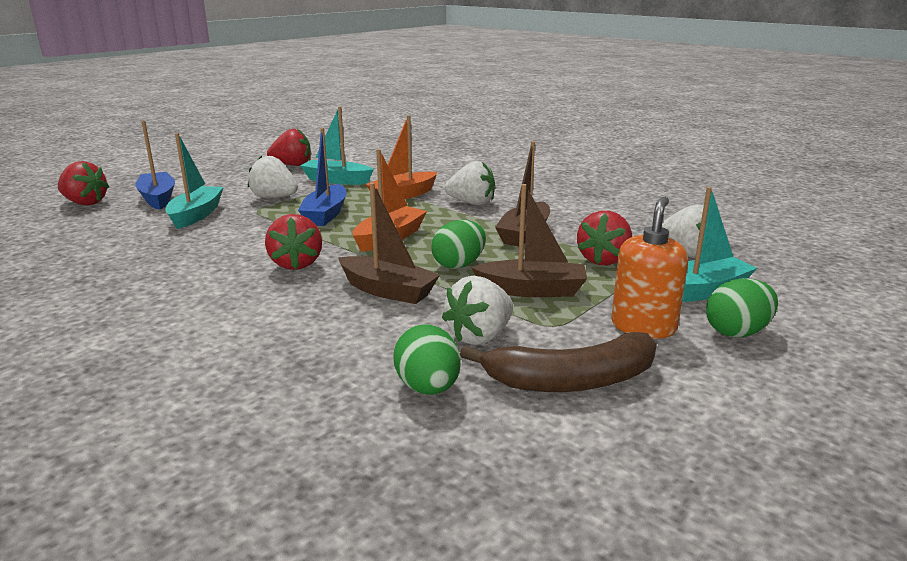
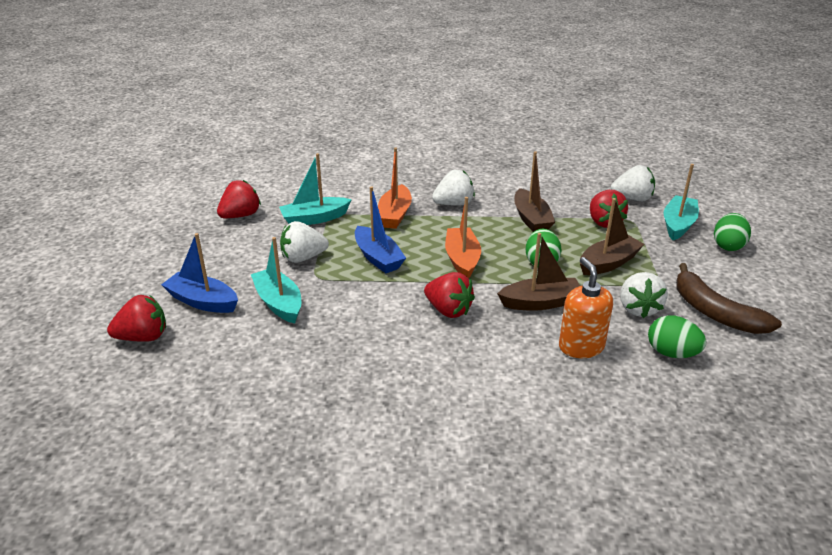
camera: 40 degrees left, 10 degrees up
(571, 380) = (715, 312): brown banana -> brown banana turned 105 degrees clockwise
(643, 327) = (691, 262): orange soap dispenser -> orange soap dispenser (581, 346)

